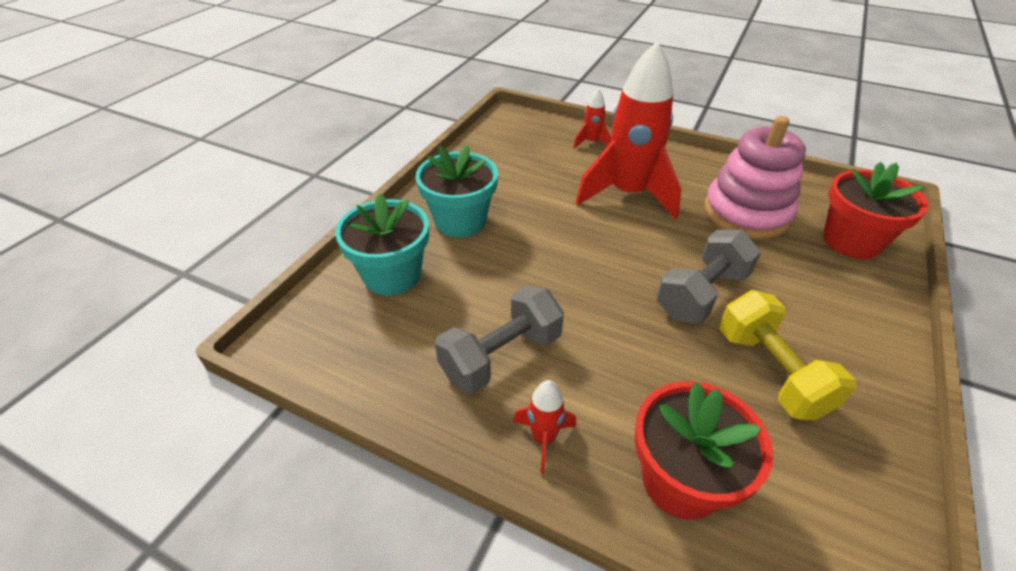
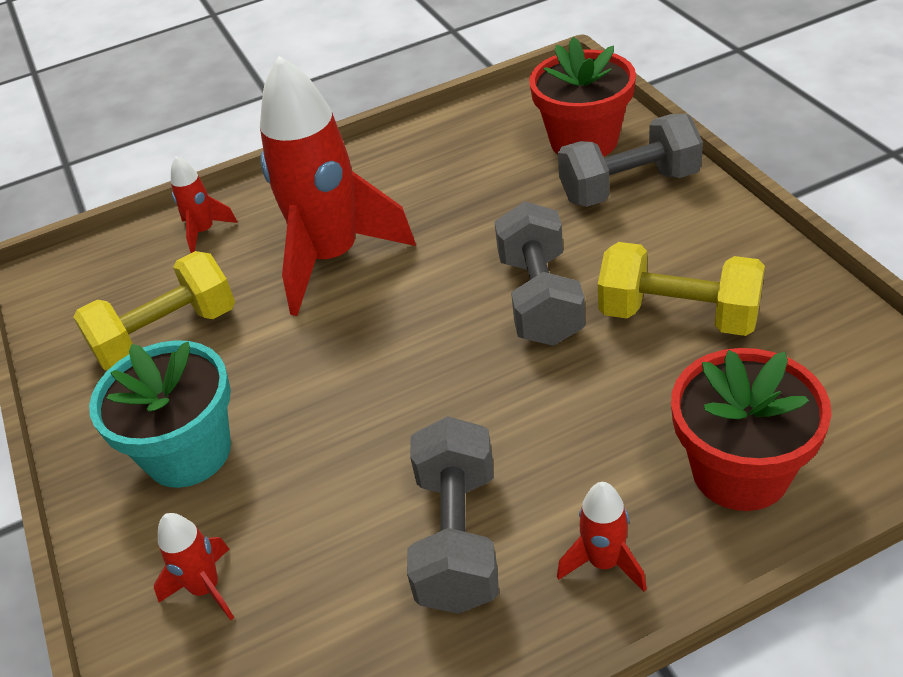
camera: 45 degrees left, 0 degrees up
(392, 275) = (206, 588): turquoise flower pot -> red rocket
(518, 171) = (167, 335): none -> yellow dumbbell
(746, 213) = (469, 184): pink stacking toy -> none
(844, 285) = (629, 187): none -> grey dumbbell

